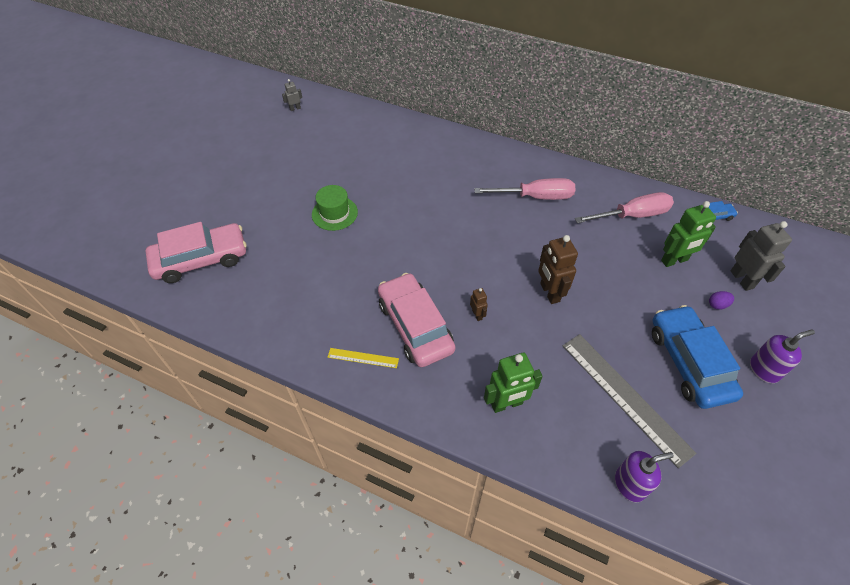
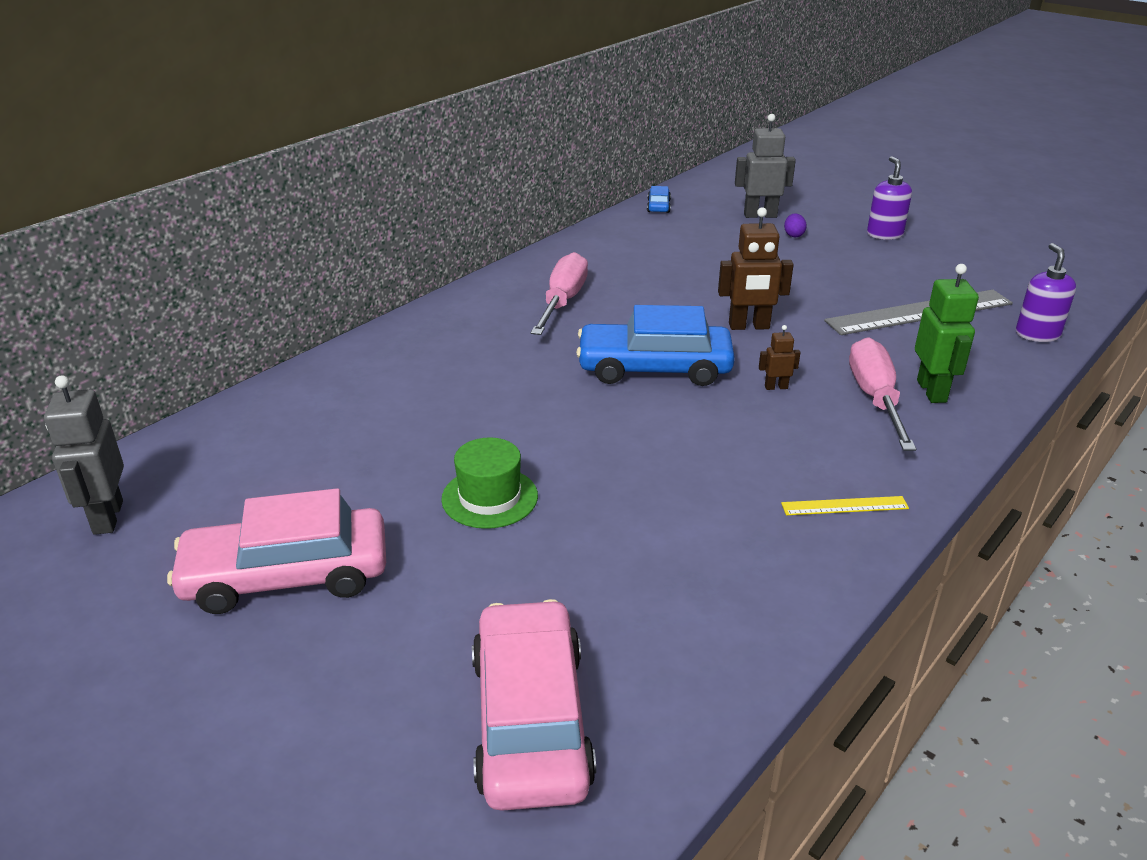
camera: 75 degrees left, 20 degrees down
(295, 108) = (107, 517): grey robot -> grey robot, size x1.96
(363, 358) = (844, 506): yellow ruler -> yellow ruler turned 60 degrees clockwise
(415, 326) = (787, 444): pink car -> pink car (286, 575)
(633, 215) = (634, 247): pink screwdriver -> pink screwdriver (875, 398)
(674, 260) = (720, 241): green robot -> none
(689, 362) = (872, 267): blue car -> blue car (654, 368)

